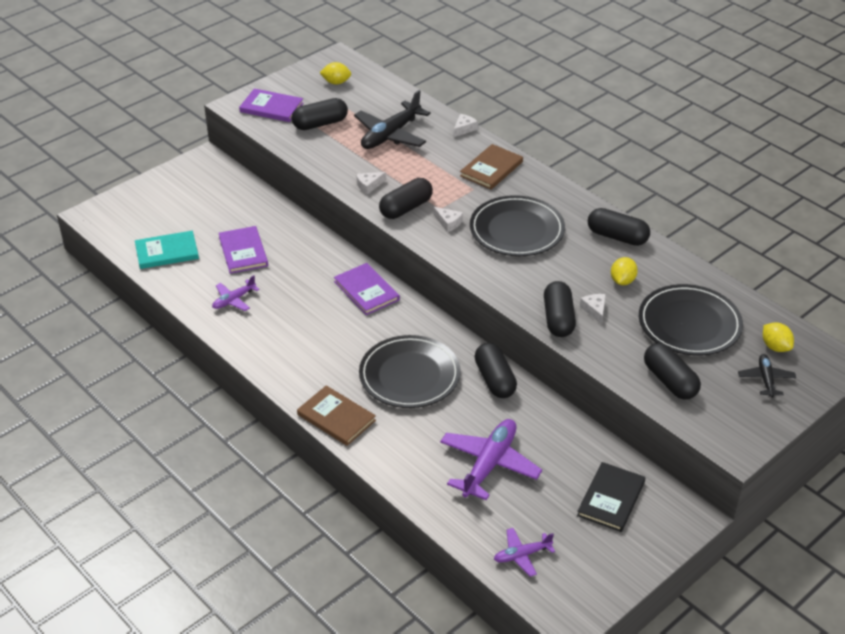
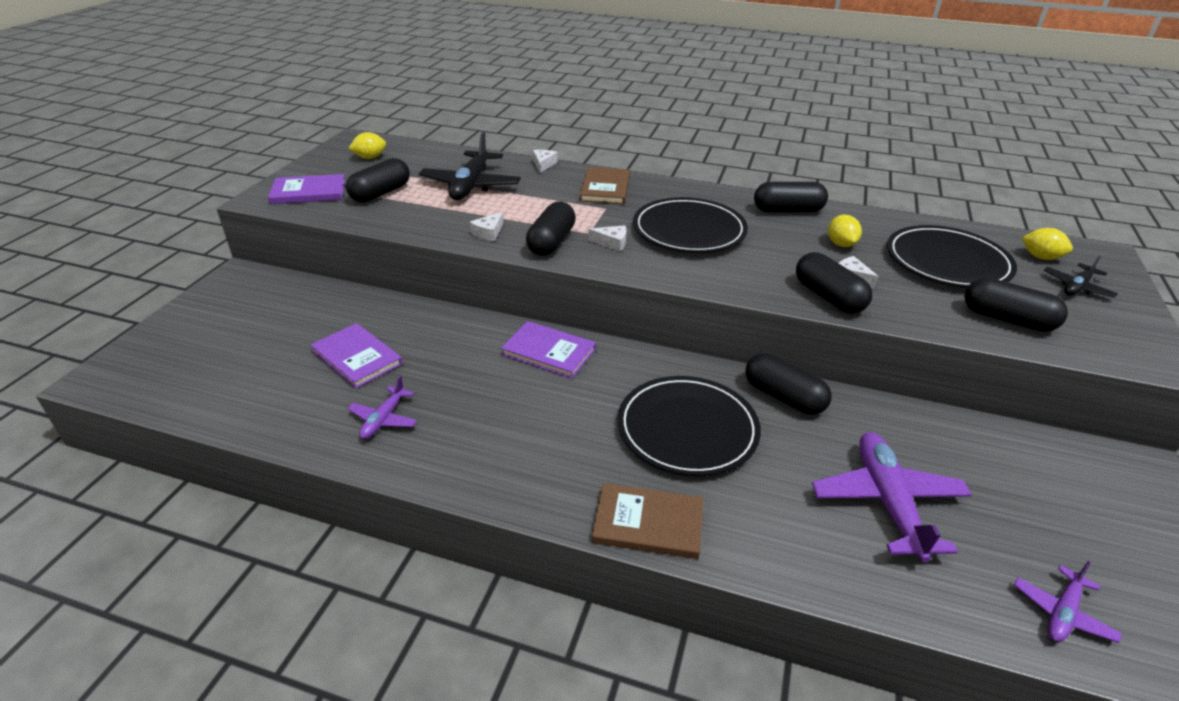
camera: 30 degrees left, 5 degrees down
(167, 252) = (244, 391): turquoise book -> none
(611, 498) = (1051, 483): black book -> none
(766, 379) = (1077, 287): black plane -> black plane turned 105 degrees counterclockwise

